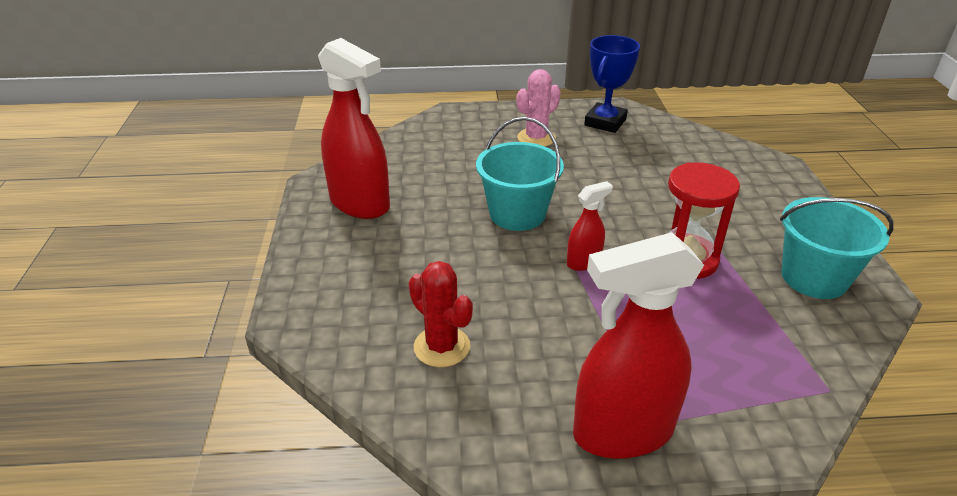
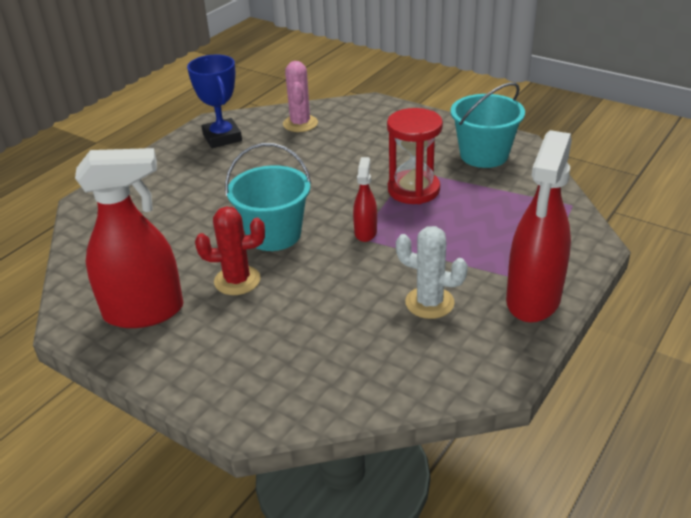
camera: 50 degrees left, 0 degrees up
(442, 347) = (376, 344): red cactus -> red cactus (237, 280)
(532, 354) = (429, 303): none -> white cactus
(536, 138) = (193, 177): pink cactus -> pink cactus (300, 124)

